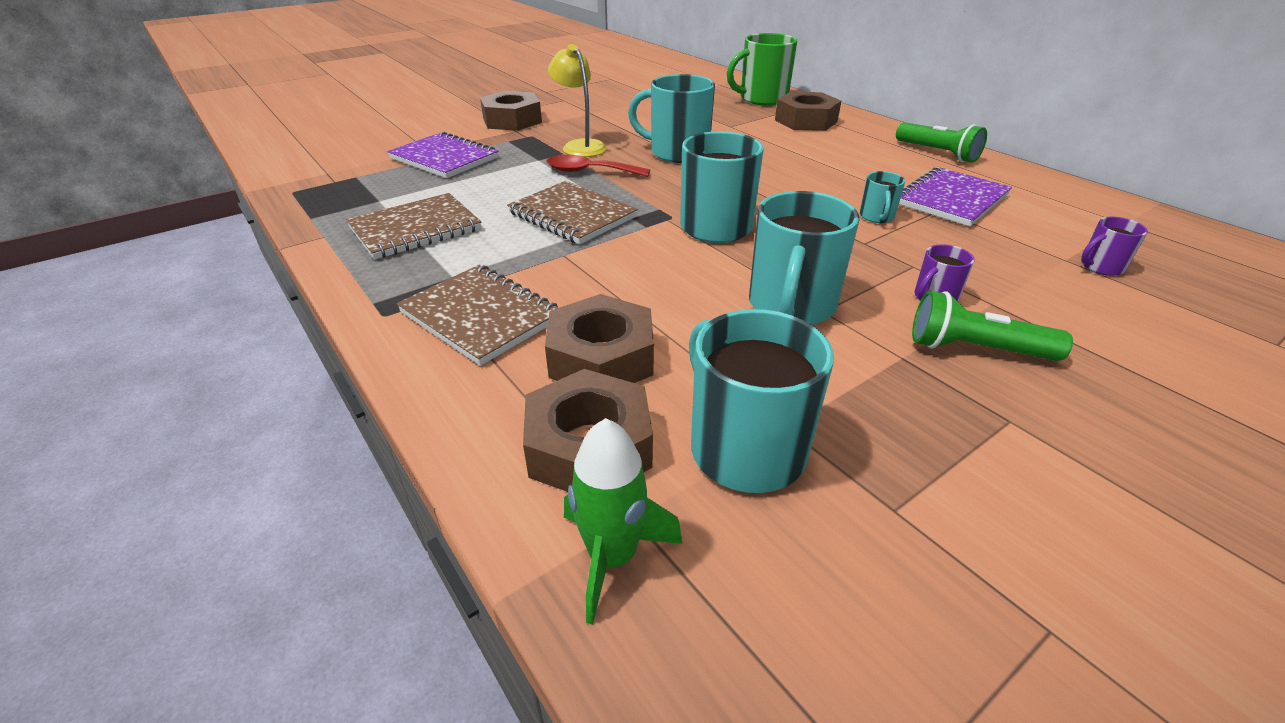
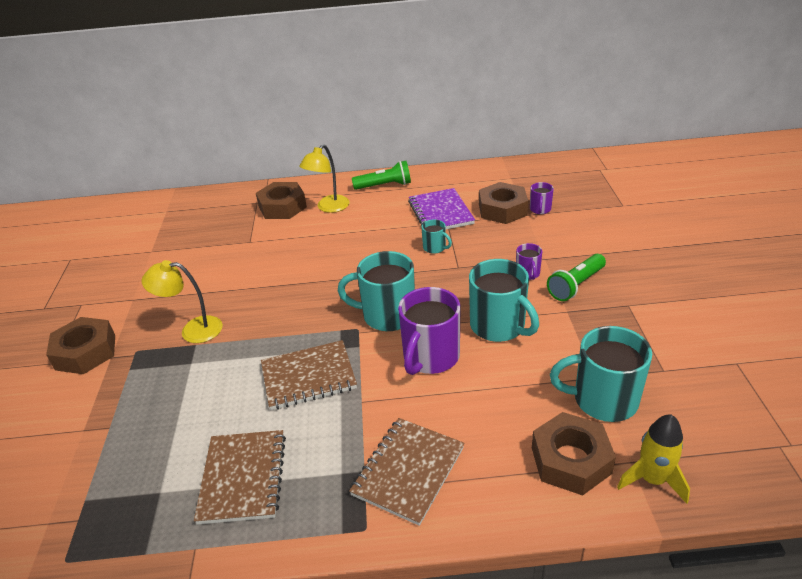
camera: 55 degrees left, 0 degrees up
(444, 158) = (118, 423): purple notebook -> none
(481, 316) = (408, 471): brown notebook -> brown notebook turned 45 degrees counterclockwise
(589, 172) = (246, 342): red spoon -> none
(601, 357) = (495, 426): brown nut -> brown nut (502, 209)
(612, 557) = (652, 479): green rocket -> yellow rocket
(676, 274) = (430, 357): none -> purple mug
(677, 153) = (264, 285): turquoise mug -> none
(762, 99) = (222, 206): green mug -> none
(844, 140) = (329, 207): none -> yellow lamp

